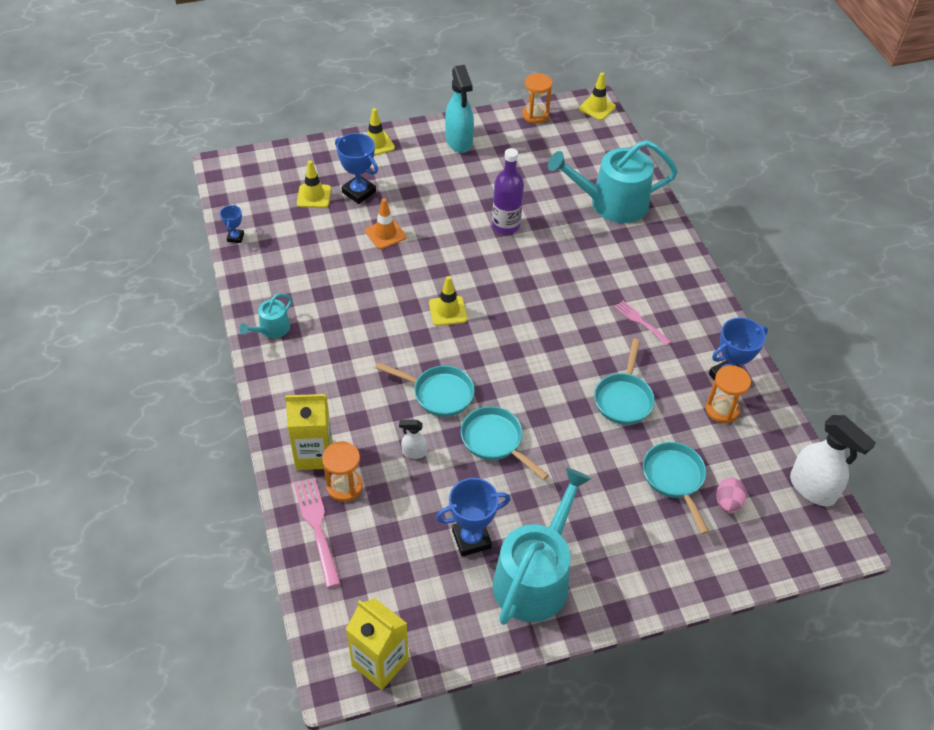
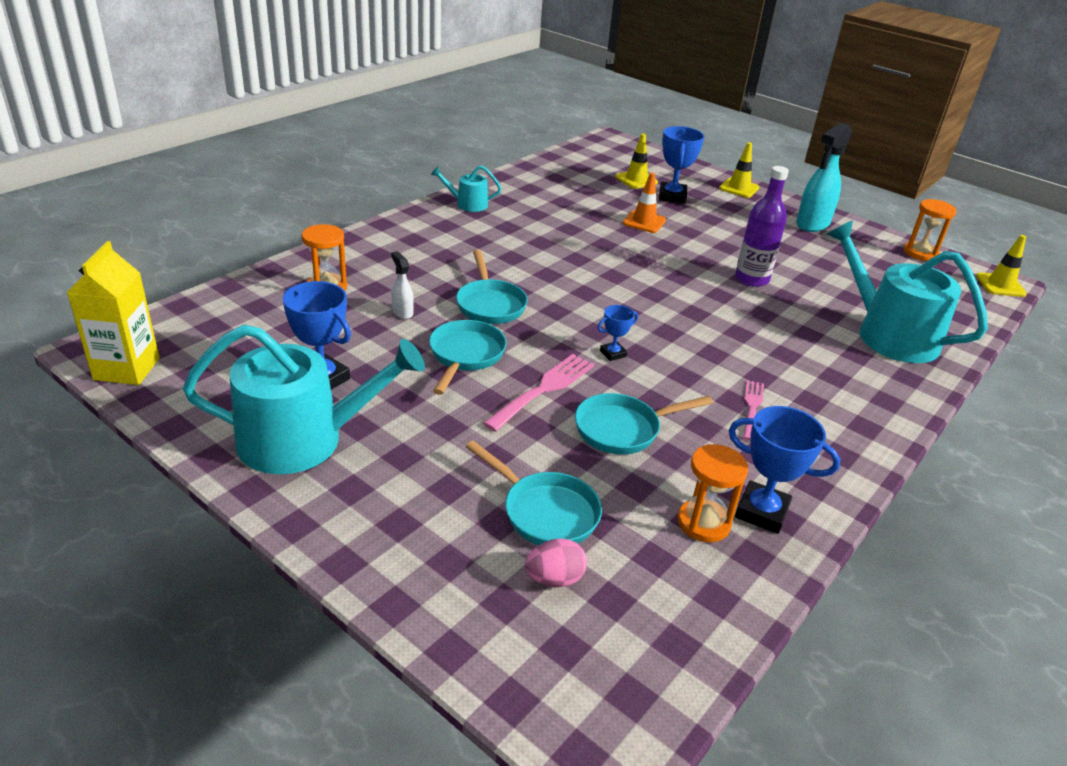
camera: 55 degrees right, 15 degrees down
(235, 237) = (544, 163): blue trophy -> blue trophy (613, 354)
(314, 454) = (350, 262): yellow carton -> none
(317, 526) = (268, 287): pink fork -> pink fork (543, 389)
(448, 311) = (598, 279): yellow traffic cone -> none
(674, 479) = (545, 512): turquoise pan -> turquoise pan turned 90 degrees clockwise
(812, 489) = (671, 674): white spray bottle -> none

